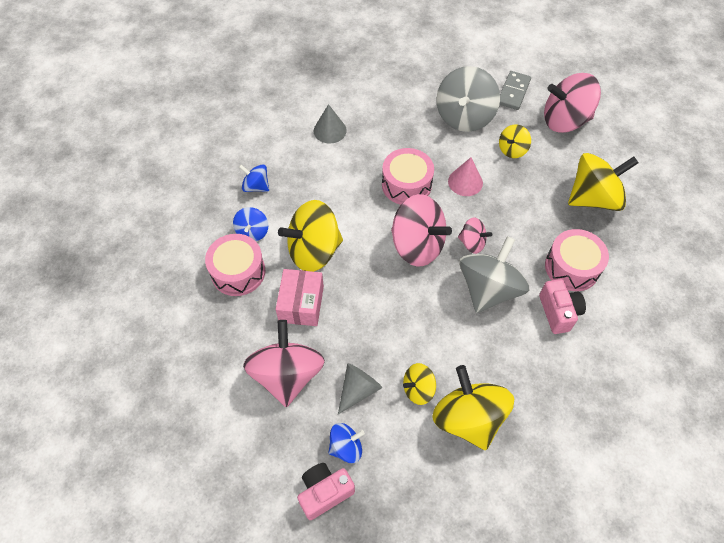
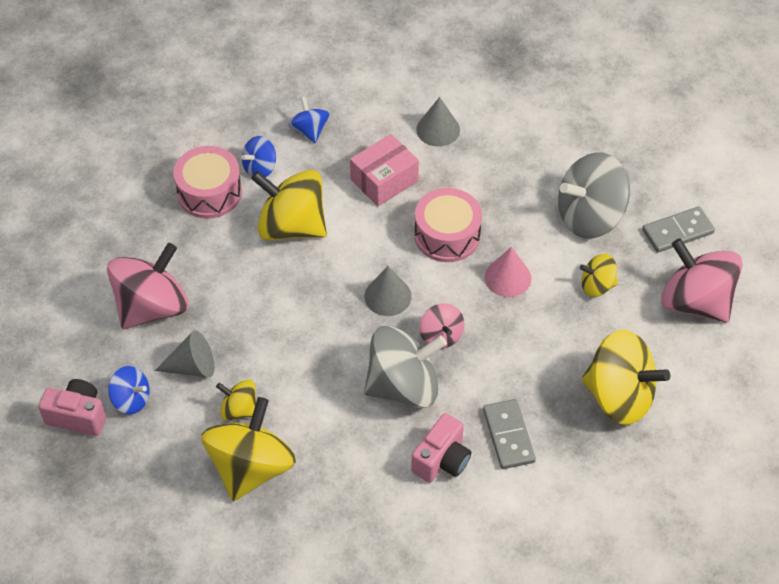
camera: 45 degrees right, 5 degrees down
(301, 304) = (229, 261): pink box -> pink box (384, 180)
(417, 245) = (388, 296): pink spinning top -> grey cone
(572, 267) = (508, 436): pink drum -> grey domino

